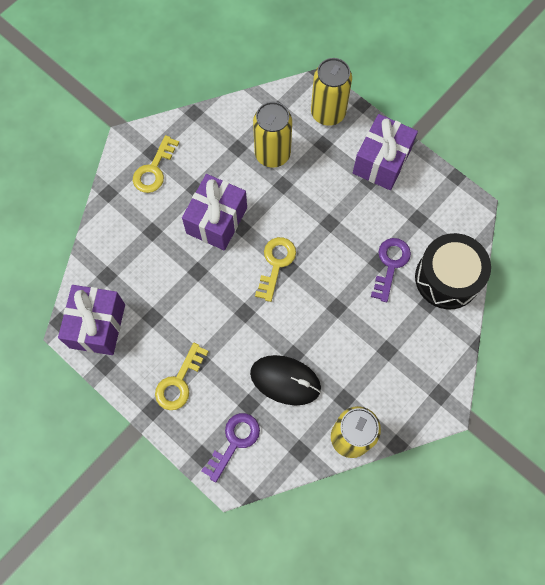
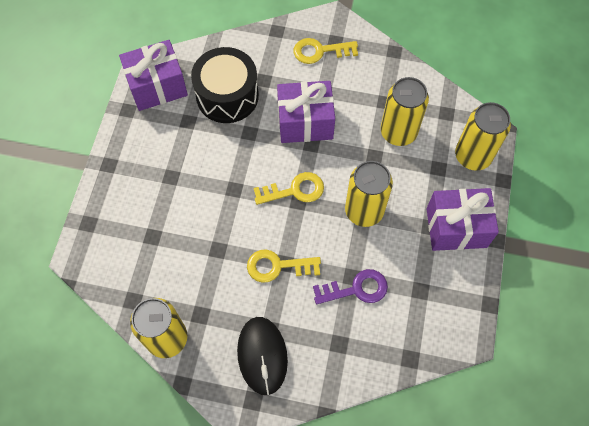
camera: 60 degrees right, 5 degrees down
(179, 382) = (143, 171): yellow key -> yellow key (277, 266)
(234, 442) = (113, 242): purple key -> none
(285, 380) = (190, 255): black mouse -> black mouse (262, 356)
(327, 220) = (364, 211): none -> yellow can
(447, 278) = (376, 349): black drum -> black drum (227, 96)

